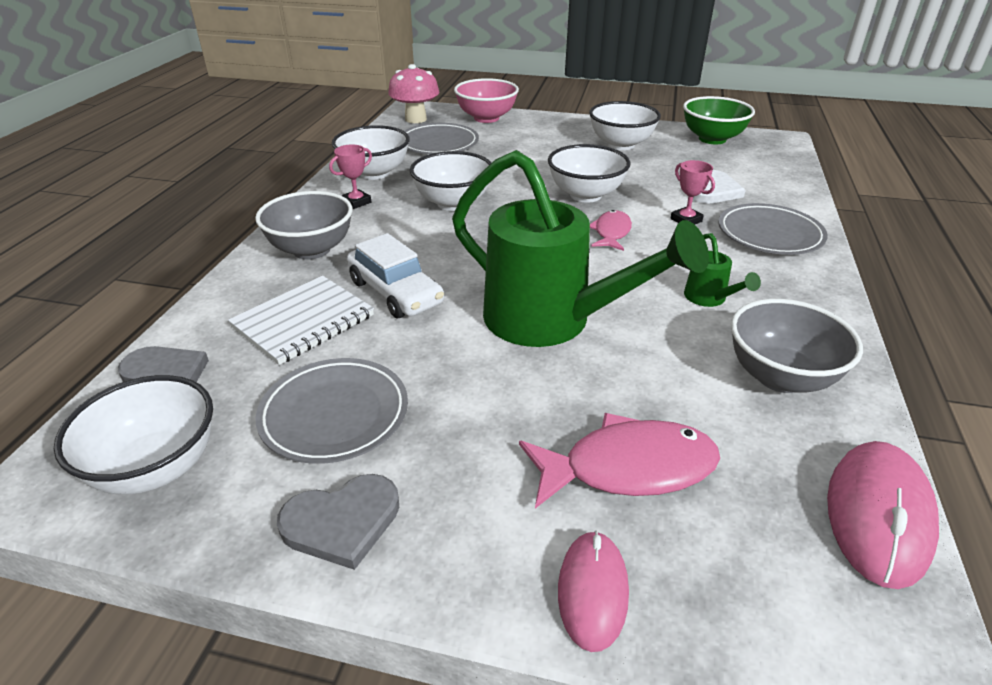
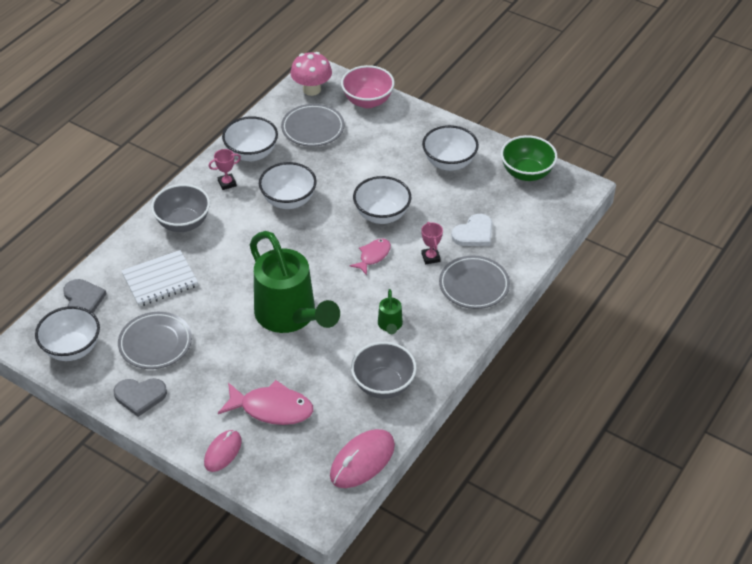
camera: 20 degrees right, 10 degrees up
(395, 292) = (217, 272): white car -> none

